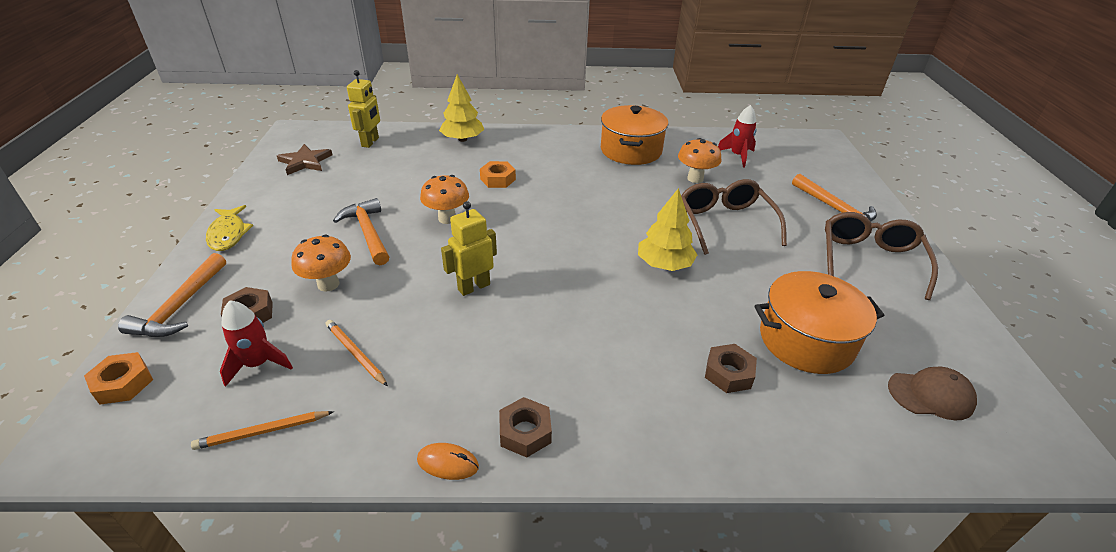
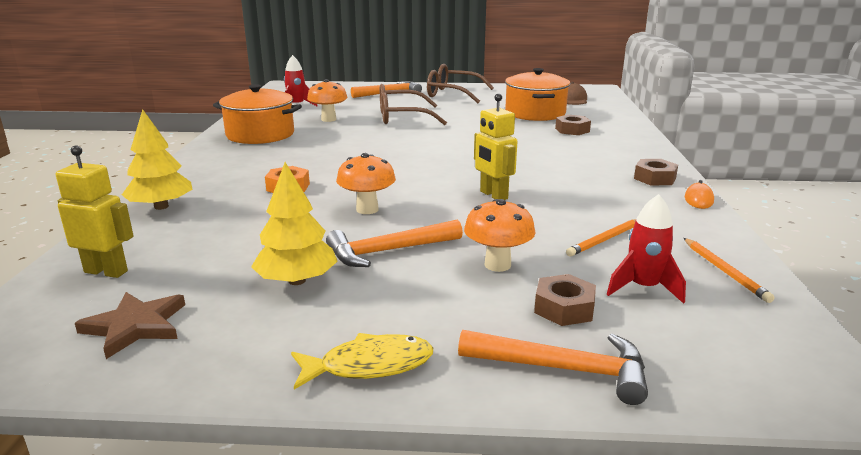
camera: 85 degrees left, 15 degrees down
(123, 383) = (724, 377): orange nut -> none
(664, 264) = (456, 136): yellow tree -> yellow tree (296, 281)

